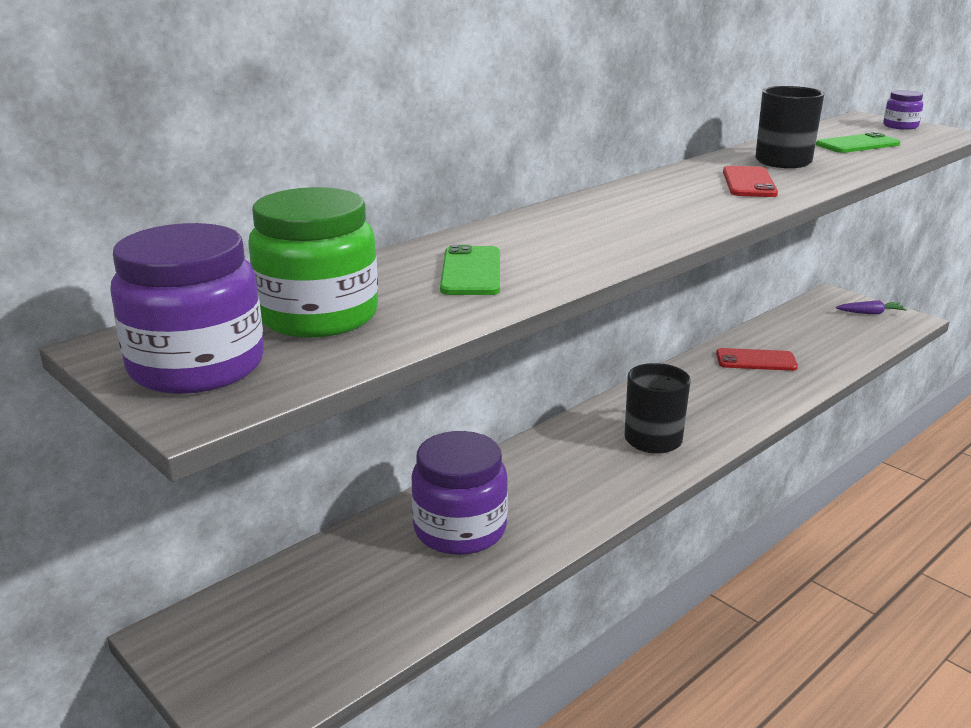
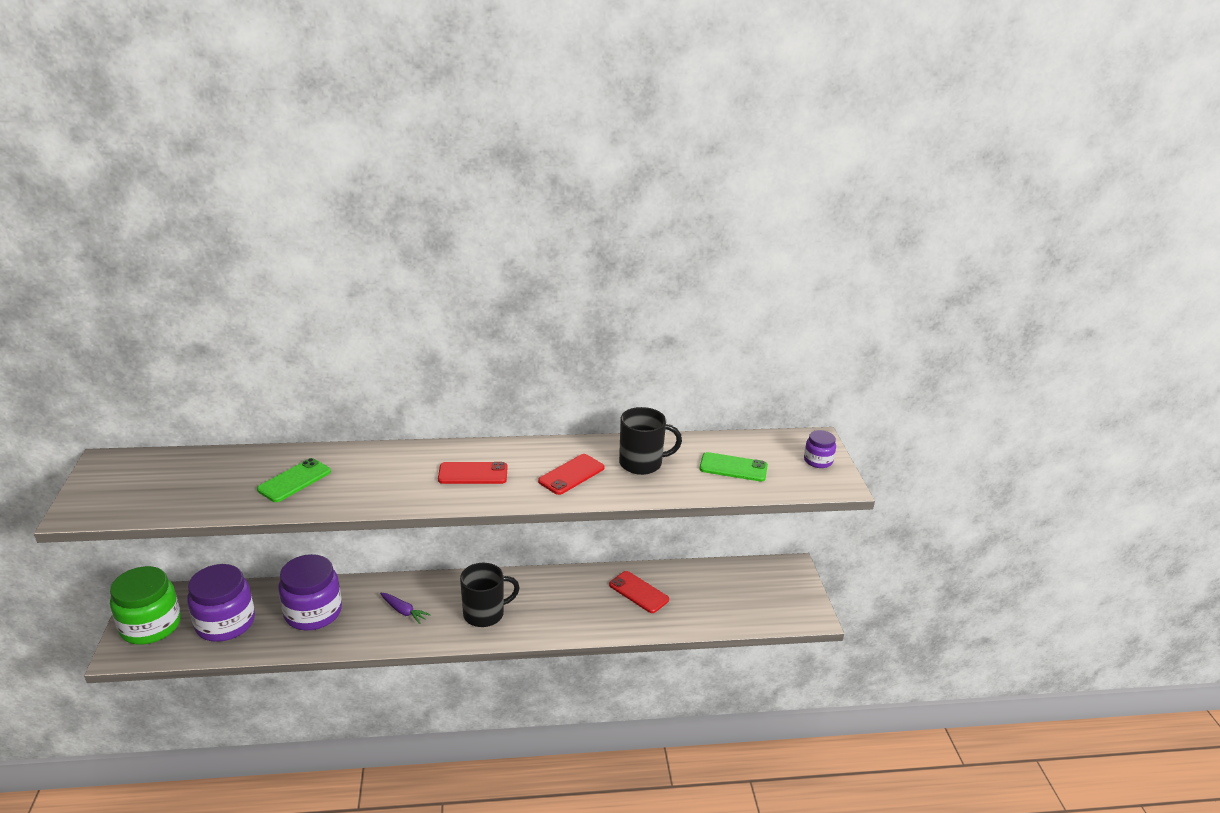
camera: 35 degrees right, 5 degrees up
(197, 366) = (108, 489): purple jar -> purple jar (225, 623)
(318, 316) = (191, 480): green jar -> green jar (151, 625)
(658, 208) = (473, 474): none -> red phone
(870, 313) = (792, 596): purple carrot -> purple carrot (403, 611)

